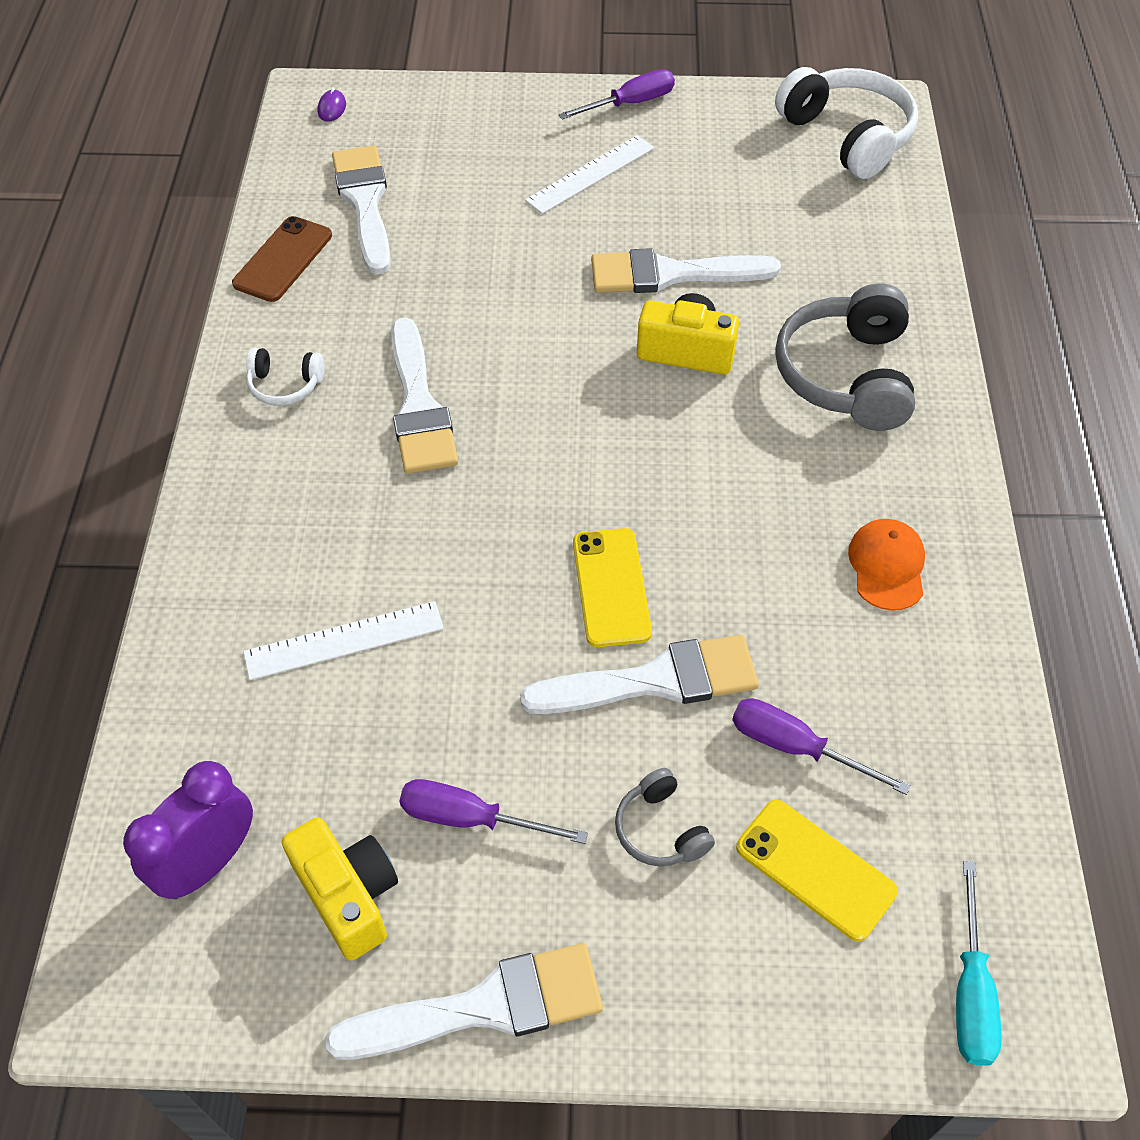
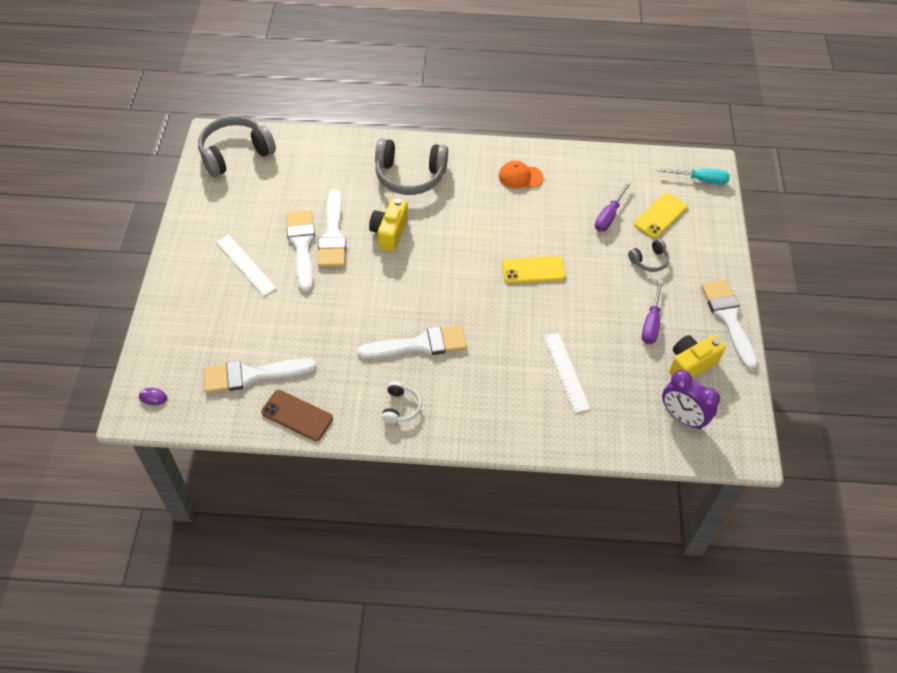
camera: 90 degrees left, 0 degrees up
(630, 104) = (185, 243): purple screwdriver -> none
(654, 680) = (581, 258): white brush -> white brush (302, 245)
(847, 136) = (235, 153): white headphones -> grey headphones

